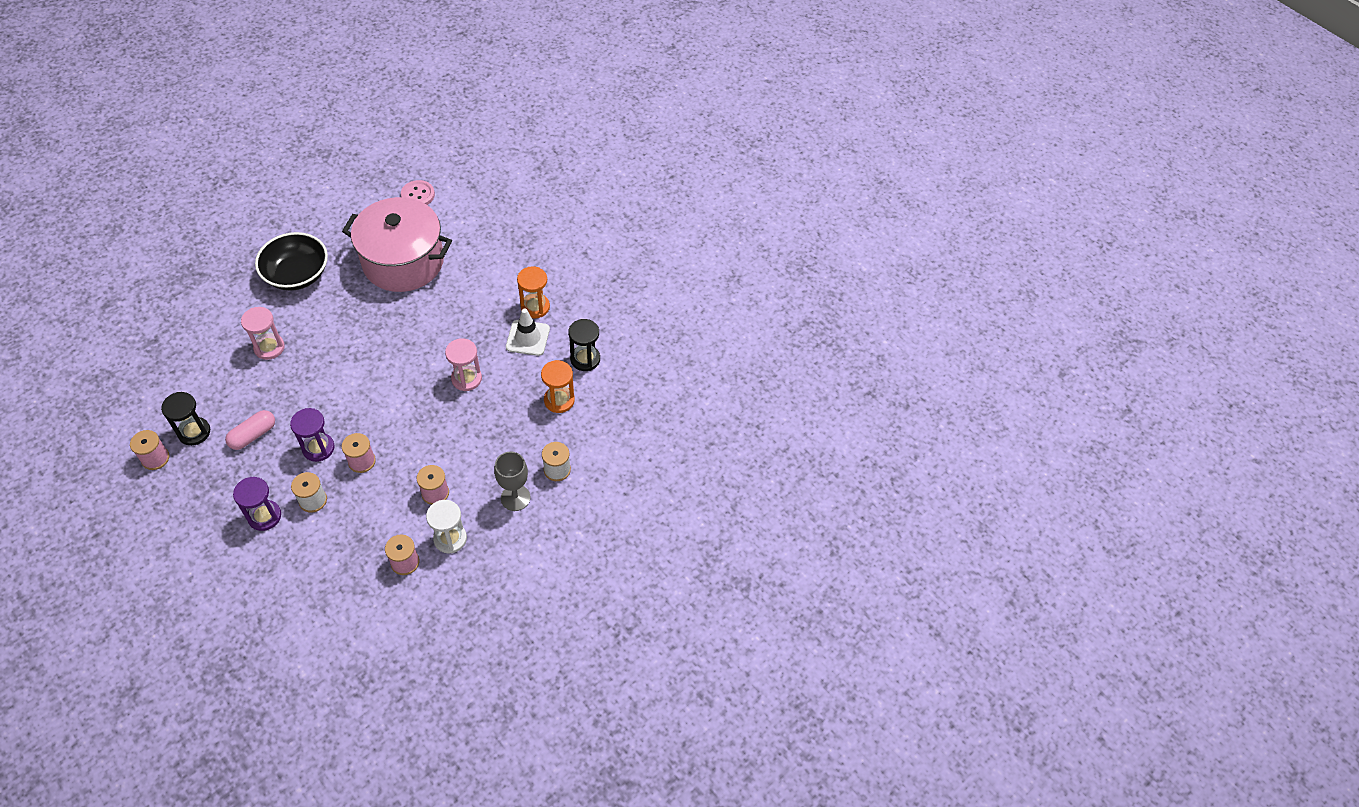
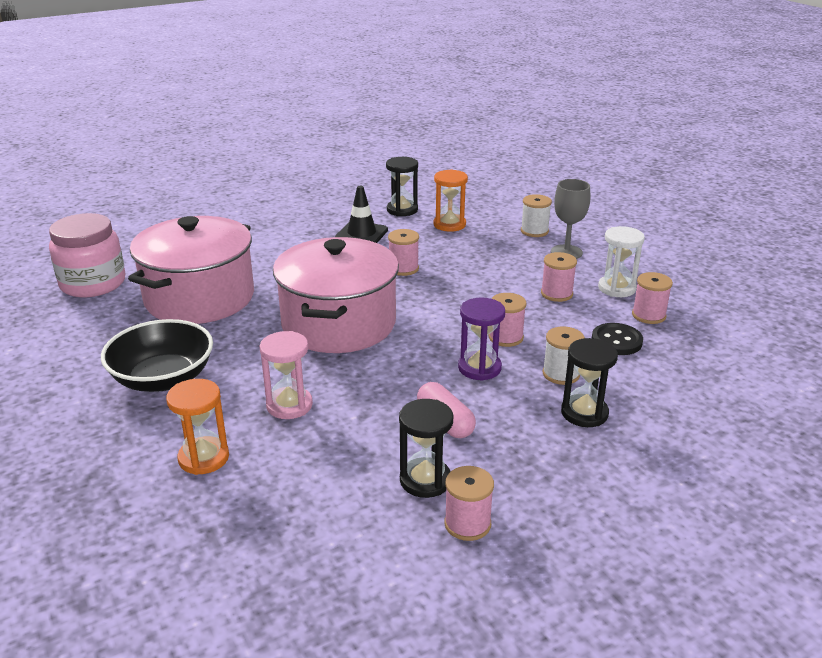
camera: 75 degrees left, 25 degrees down
(264, 516) = (584, 413): purple hourglass -> black hourglass
(362, 537) = (616, 341): none -> black button
(373, 353) = (339, 324): none -> pink pot
(418, 195) = (93, 283): pink button -> pink jar
(466, 378) = (403, 268): pink hourglass -> pink spool
(528, 338) = (361, 234): white traffic cone -> black traffic cone
(535, 307) = (321, 228): orange hourglass -> orange hourglass (204, 458)

